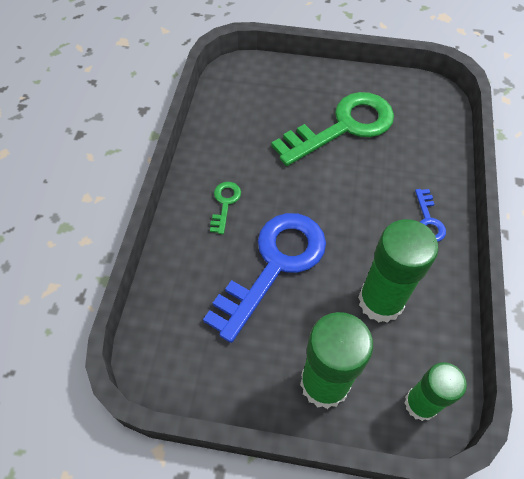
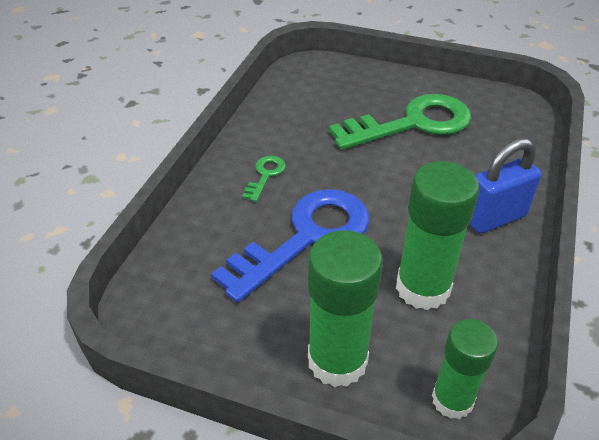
camera: 10 degrees right, 15 degrees down
(428, 220) = (494, 218): blue key -> blue padlock

